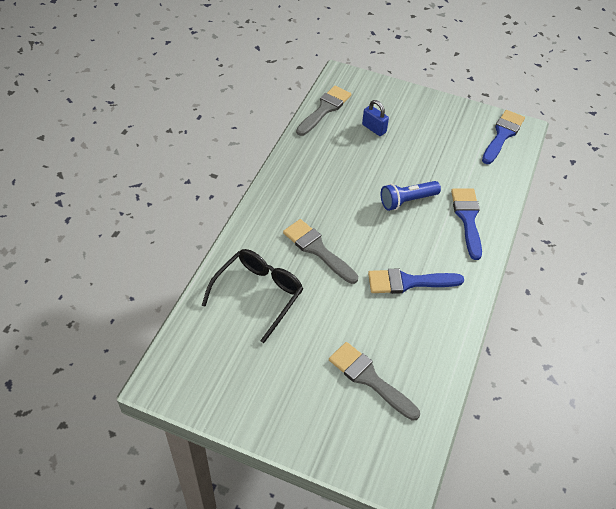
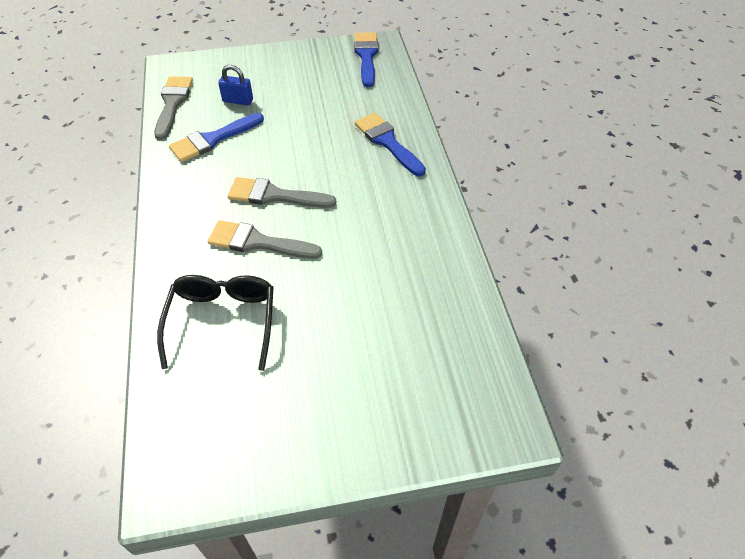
camera: 30 degrees left, 0 degrees up
(369, 379) = (402, 343): grey brush -> grey brush (275, 196)
(407, 201) = (318, 152): blue flashlight -> none
(408, 282) = (374, 228): blue brush -> blue brush (213, 139)

